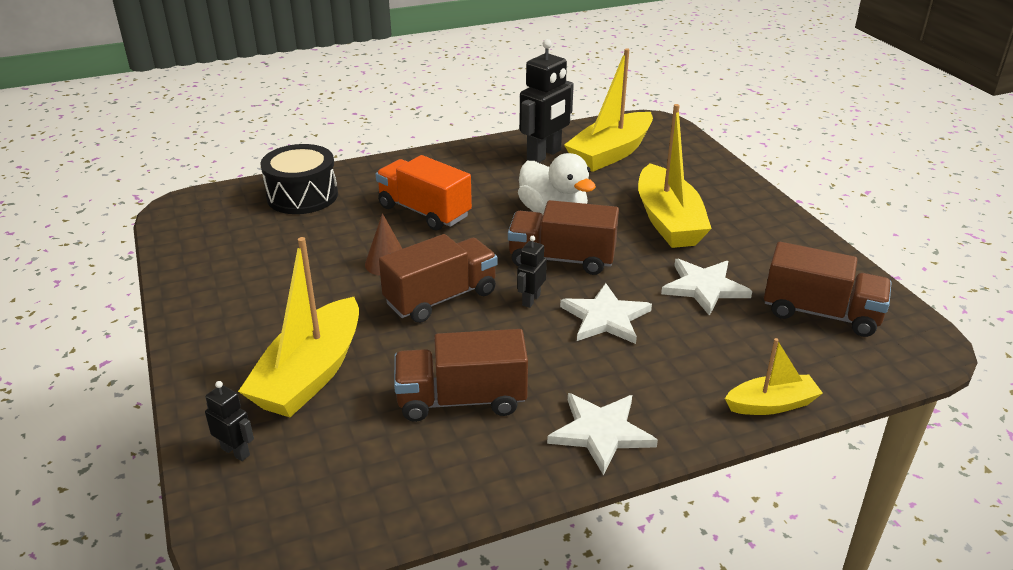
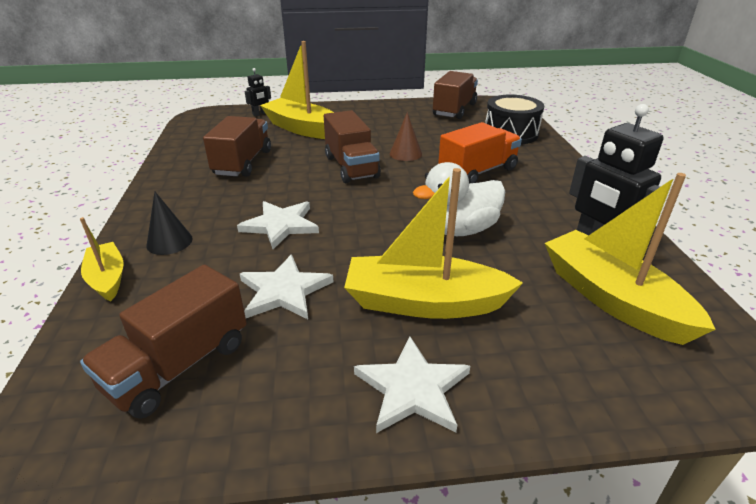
camera: 105 degrees right, 0 degrees up
(531, 300) = (327, 198): black robot -> none
(562, 259) = (377, 220): brown truck -> brown truck (454, 110)
(601, 433) = (168, 200): white star -> white star (412, 388)
(685, 388) = (169, 242): none -> black cone
(771, 404) = (107, 278): yellow boat -> yellow boat turned 150 degrees clockwise

